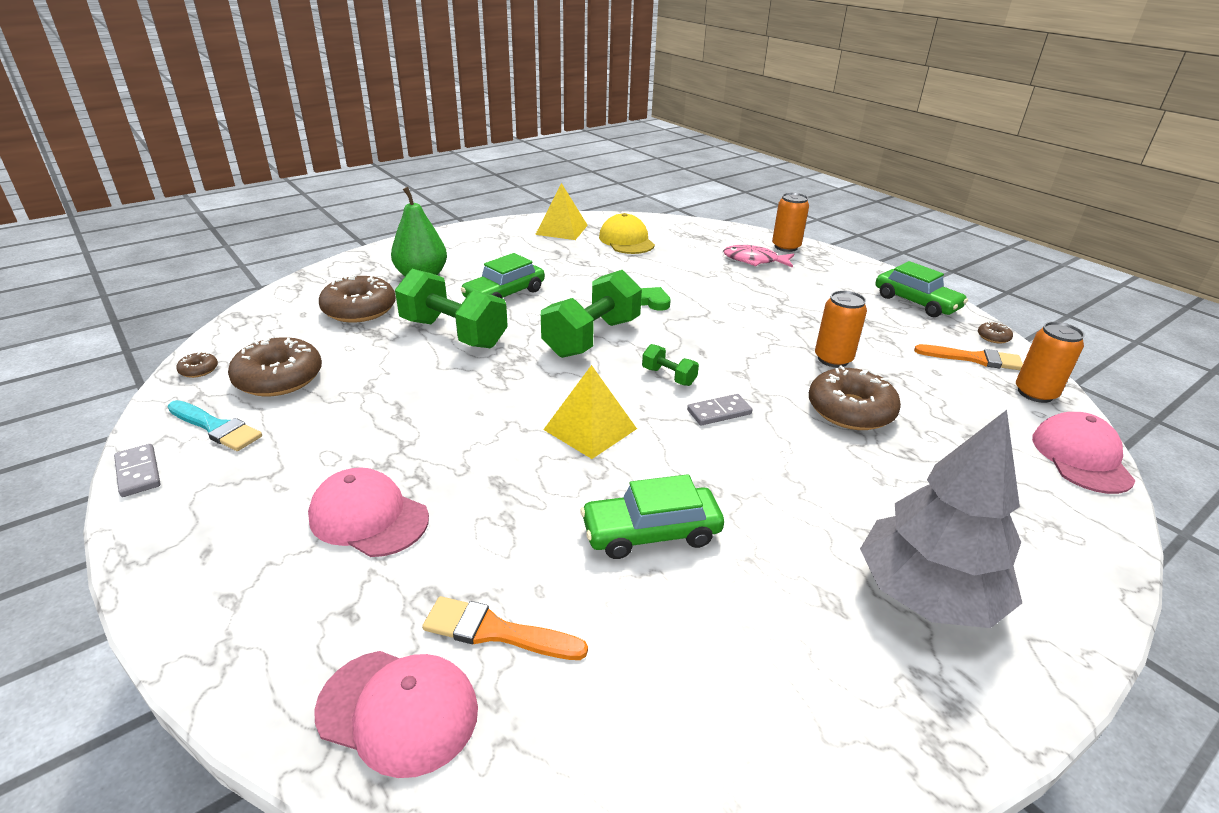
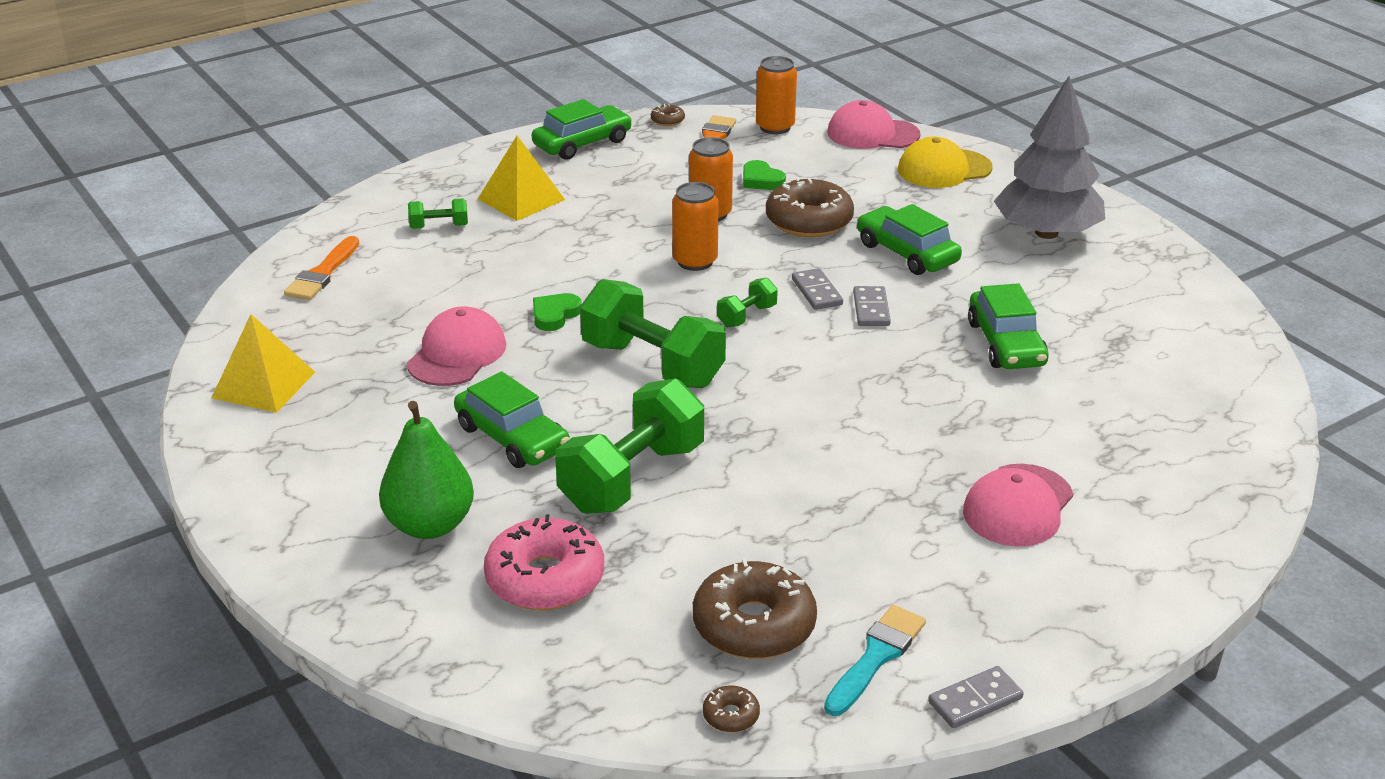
camera: 85 degrees left, 0 degrees up
(359, 309) = (545, 579): brown donut -> pink donut
(398, 710) = (1221, 464): pink cap -> pink cap (457, 354)
(496, 631) = (1136, 422): orange brush -> orange brush (322, 273)
(590, 429) = (853, 371): yellow pyramid -> yellow pyramid (521, 199)
(626, 240) = (334, 324): yellow cap -> yellow cap (944, 169)
(697, 443) = (871, 309): none -> grey domino
(754, 260) = (439, 226): pink fish -> green dumbbell
(786, 247) = (398, 198): orange can -> orange can (695, 261)
(817, 470) = (907, 253): none -> green car
(914, 385) = (761, 180): none -> green heart

